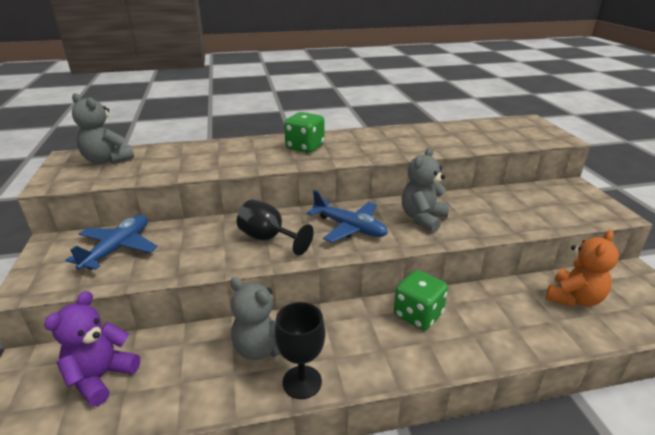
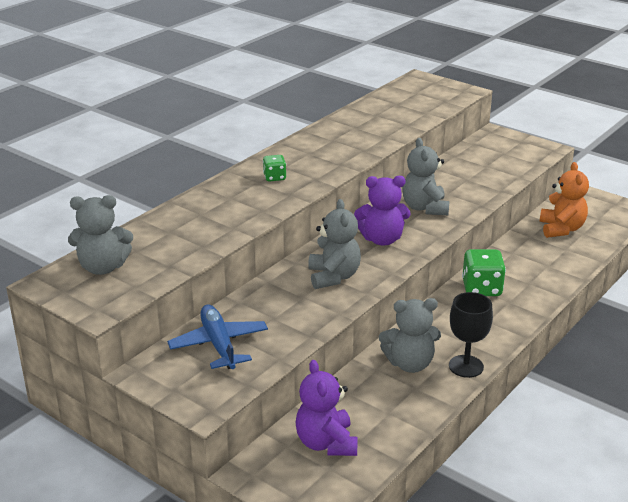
camera: 40 degrees left, 0 degrees up
(269, 239) = (333, 277): black goblet -> grey teddy bear
(305, 147) = (274, 177): green dice -> green dice, size x0.57
(349, 228) = (382, 239): blue plane -> purple teddy bear

